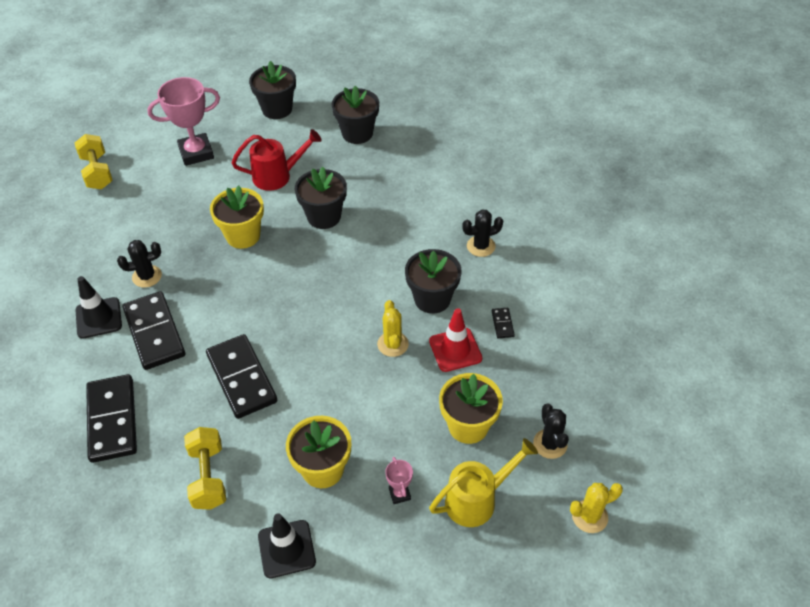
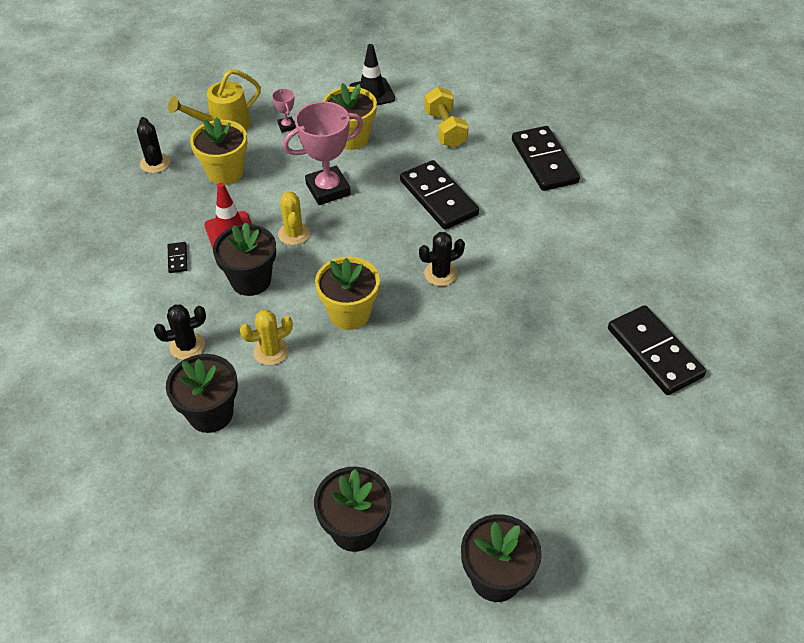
camera: 175 degrees right, 0 degrees up
(97, 172) = (718, 430): yellow dumbbell -> none
(98, 318) = (605, 243): black traffic cone -> none
(147, 276) = (576, 289): black cactus -> black cactus (440, 274)
(154, 332) = (540, 232): black domino -> black domino (654, 352)
(196, 153) = (593, 474): pink trophy -> pink trophy (328, 189)
(243, 236) = (482, 344): yellow flower pot -> yellow flower pot (349, 313)
(277, 176) = (461, 438): red watering can -> none
(324, 217) = (386, 376): black flower pot -> black flower pot (210, 413)
(589, 516) = (136, 120): yellow cactus -> yellow cactus (271, 351)

